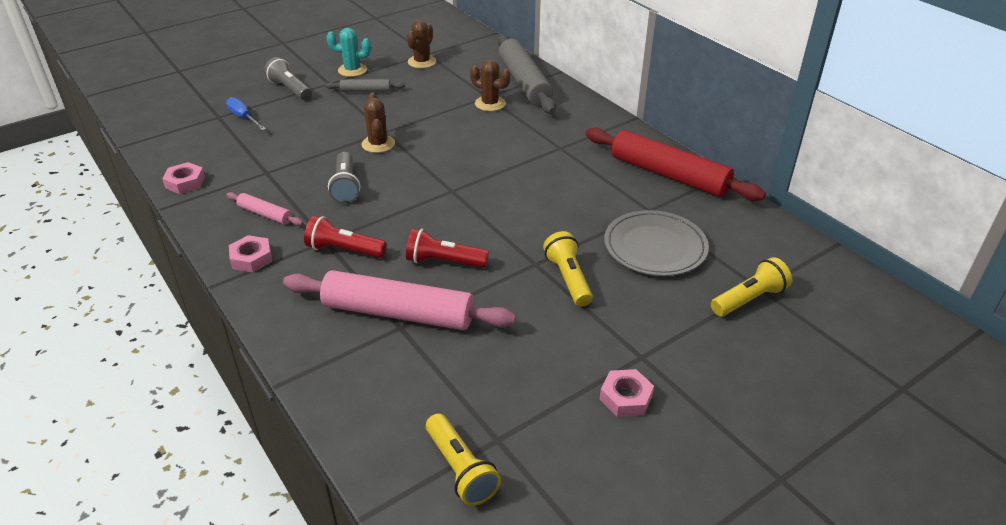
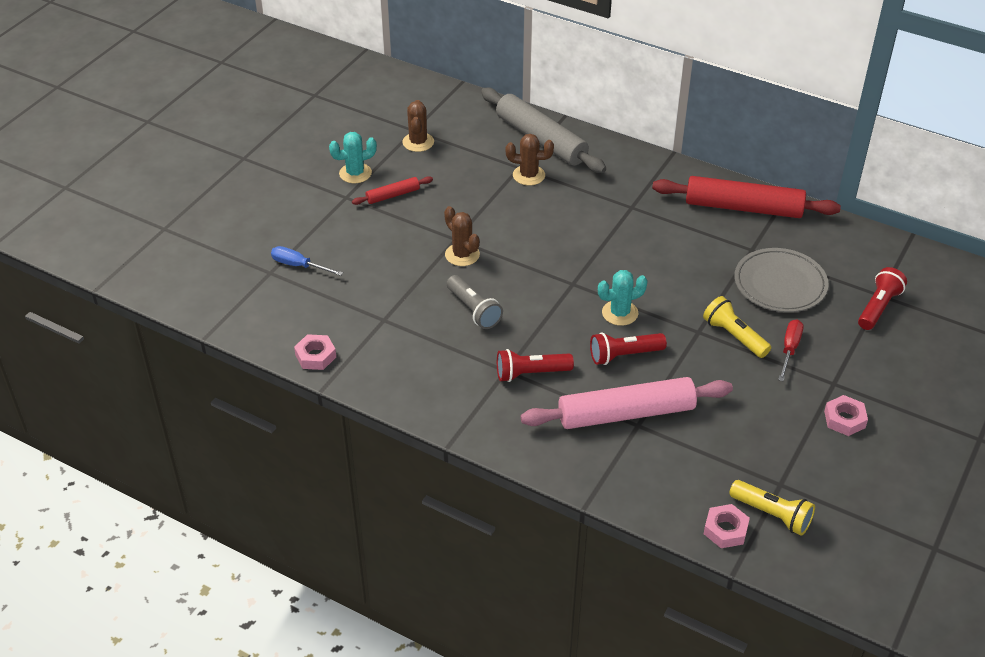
camera: 25 degrees left, 5 degrees up
(251, 258) = (457, 409): pink nut -> pink nut (725, 530)
(265, 214) = (427, 363): pink rolling pin -> none
(289, 89) = (312, 216): grey flashlight -> none
(365, 90) = (393, 195): grey rolling pin -> red rolling pin
(473, 226) = (620, 313): none -> turquoise cactus
(617, 308) = (789, 349): none -> red screwdriver
(749, 299) = (878, 307): yellow flashlight -> red flashlight

